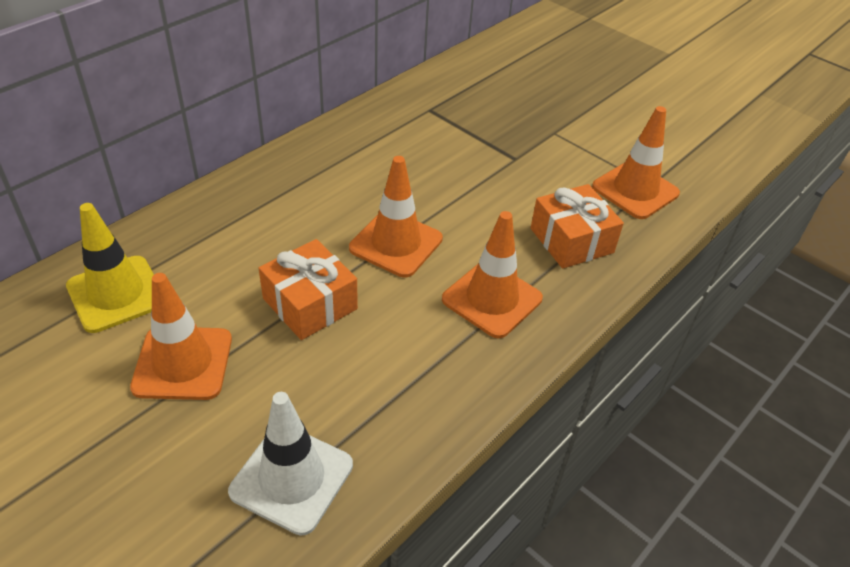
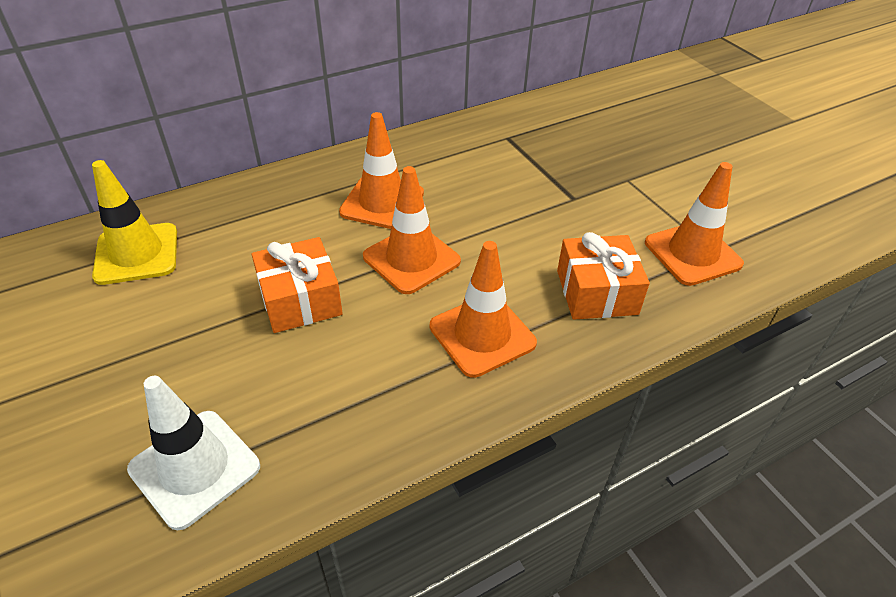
camera: 20 degrees right, 0 degrees up
(183, 363) = (158, 330): orange traffic cone -> orange traffic cone (382, 203)

